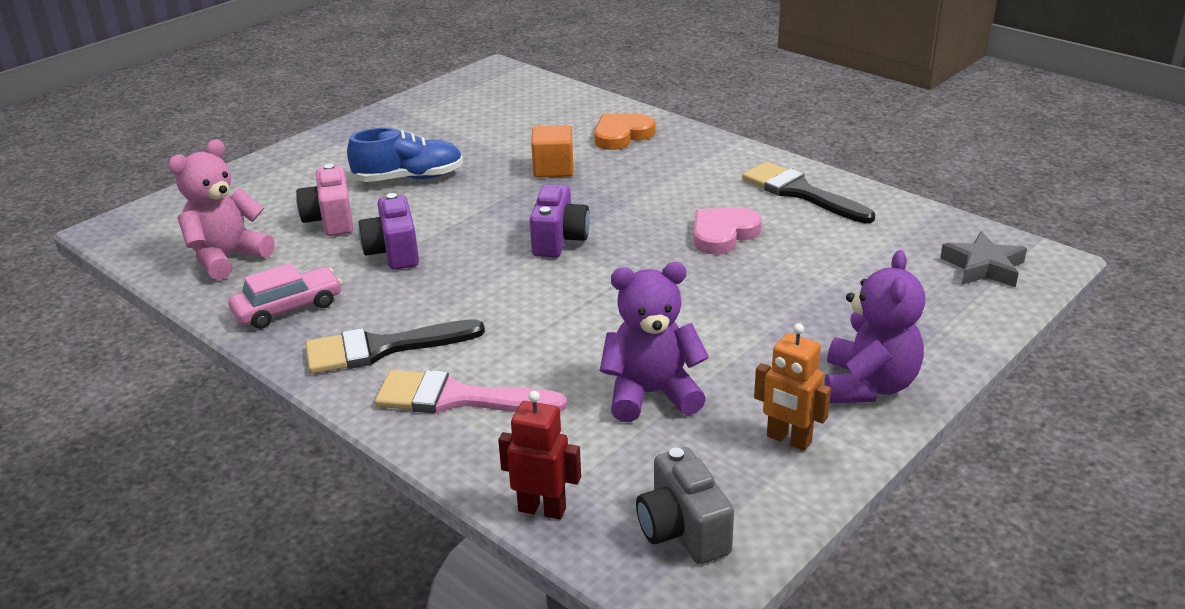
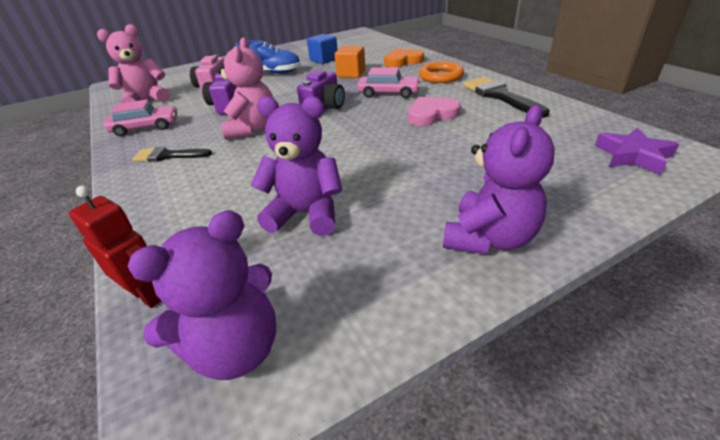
camera: 20 degrees right, 5 degrees up
(381, 348) = (168, 156): black brush -> black brush, size x0.65
(457, 398) = (177, 193): pink brush -> none
(474, 288) = (252, 129): none -> pink teddy bear
(482, 141) = (324, 60): none -> blue cube
(640, 203) = (389, 93): none -> pink car
(682, 530) = (235, 348): grey camera -> purple teddy bear
(699, 163) = (440, 76): none -> orange ring
(788, 440) = (390, 275): orange robot -> none
(983, 267) = (632, 156): grey star -> purple star

